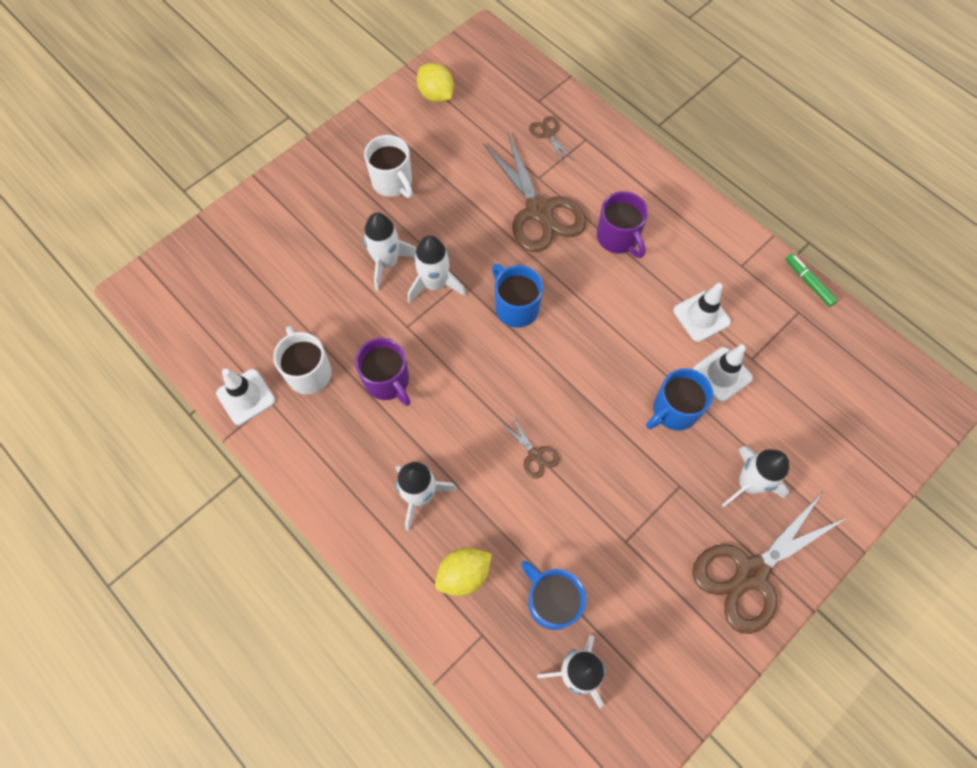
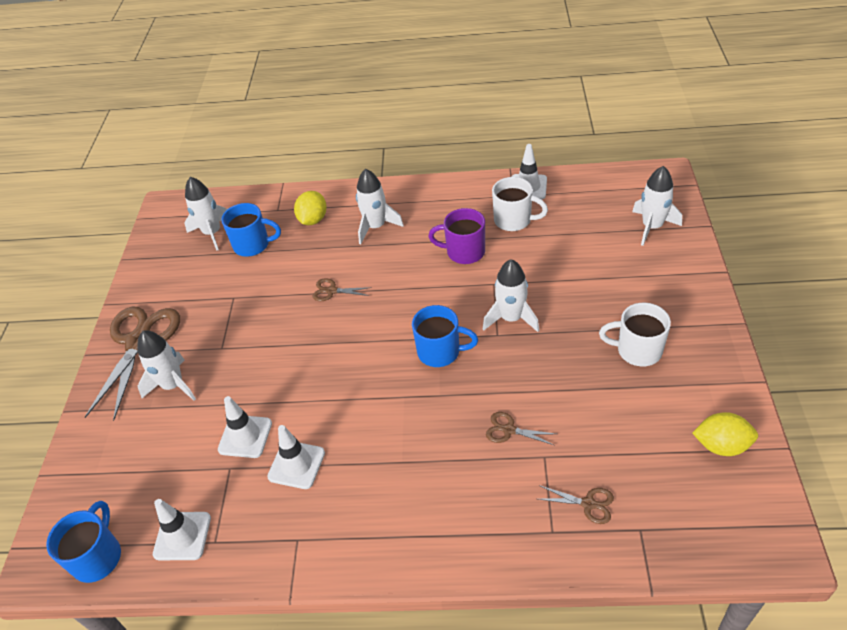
camera: 140 degrees right, 20 degrees down
(387, 262) = (559, 303): white rocket -> white rocket (652, 227)
(539, 211) = (509, 430): brown scissors -> brown scissors, size x0.43
(618, 238) = (423, 466): purple mug -> none
(674, 410) = (262, 384): blue mug -> blue mug (98, 557)
(808, 282) = (223, 579): green marker -> none
(819, 336) = (182, 536): none -> white traffic cone

